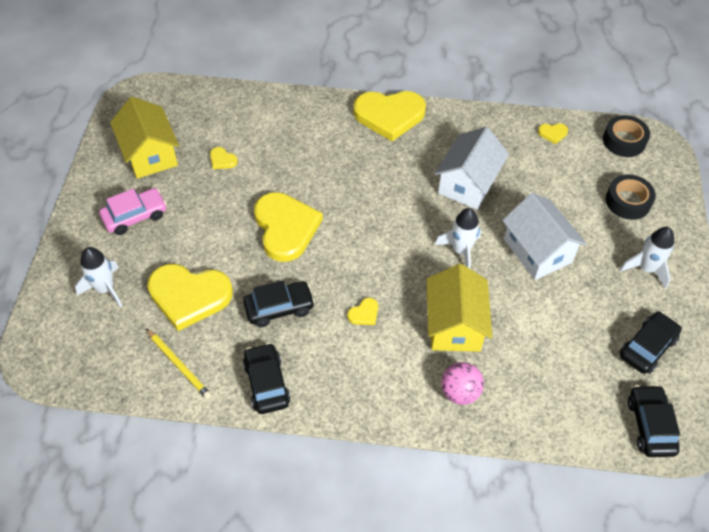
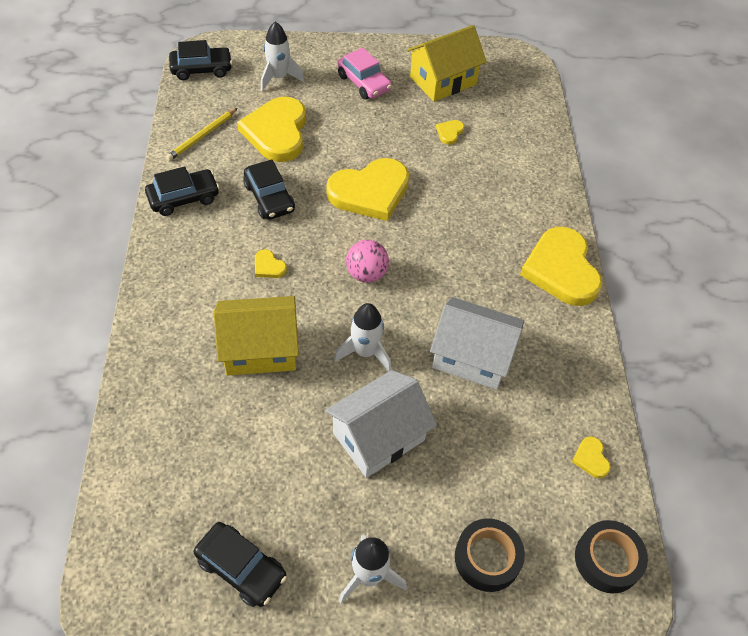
camera: 80 degrees right, 0 degrees up
(460, 392) = (174, 357): pink ball -> pink ball (366, 274)
(650, 425) = (128, 563): black car -> black car (202, 69)

